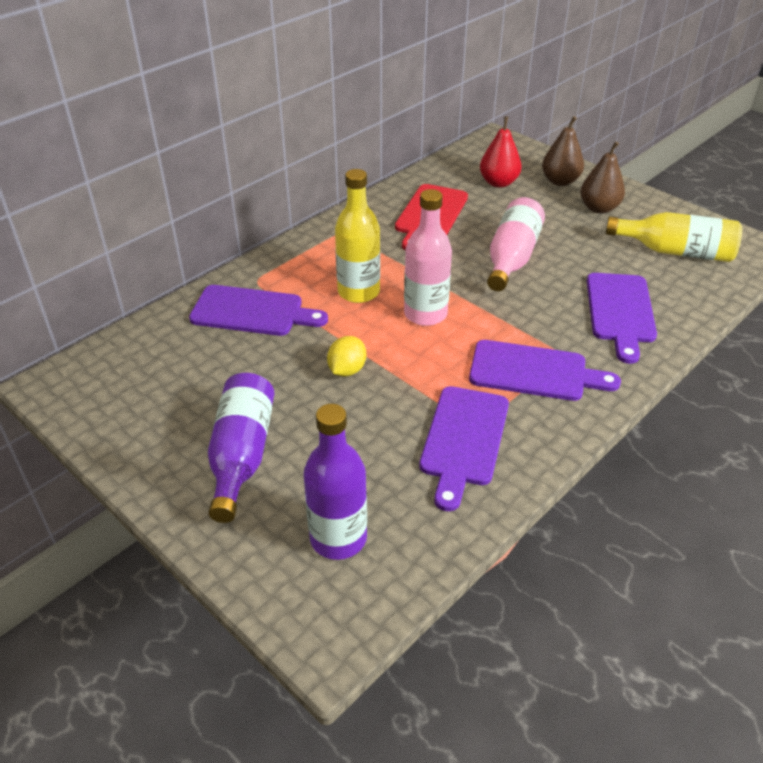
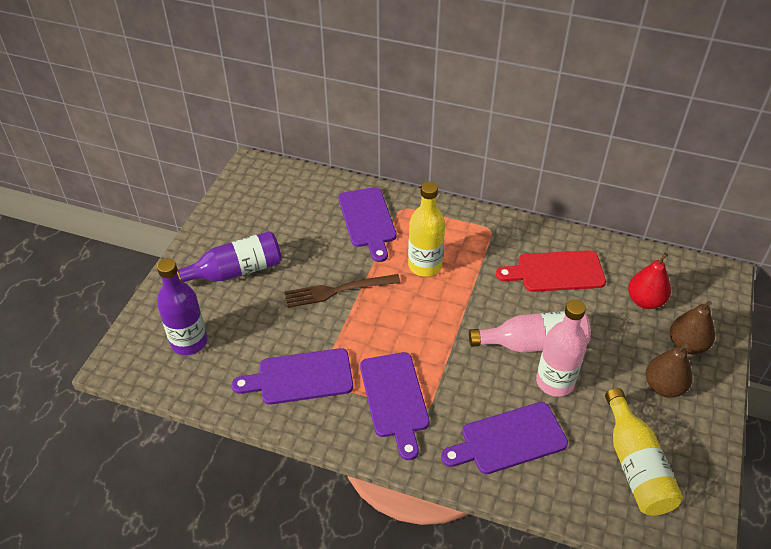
camera: 65 degrees right, 5 degrees up
(347, 370) = (337, 291): yellow lemon -> brown fork
(425, 314) = (423, 312): pink bottle -> pink bottle (555, 382)

